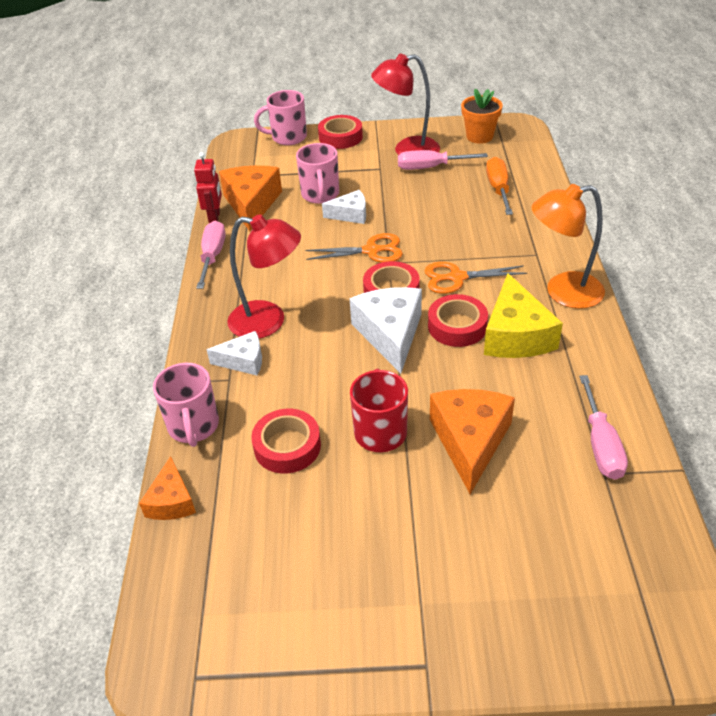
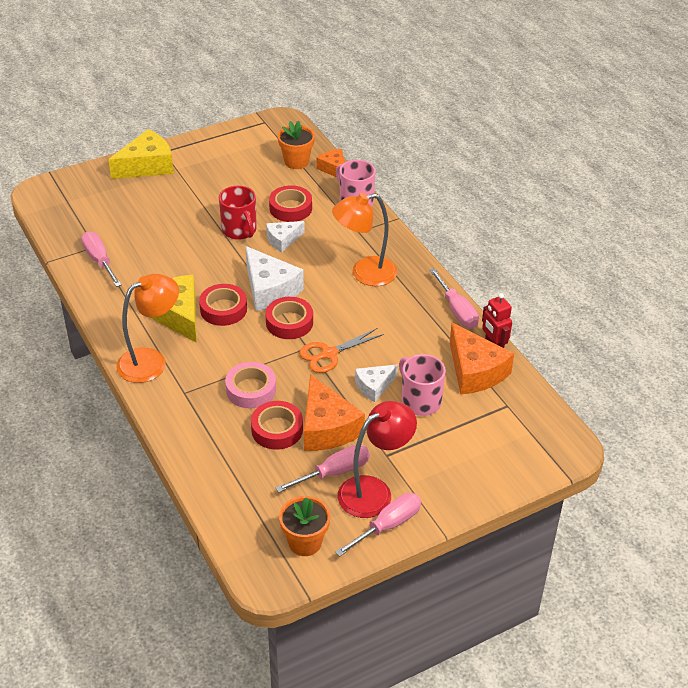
camera: 150 degrees right, 0 degrees up
(214, 540) = (296, 162): none -> orange flower pot
(243, 361) = (358, 244): white cheese -> white cheese (283, 240)
(268, 321) = (364, 273): red lamp -> orange lamp
(288, 137) = (521, 471): pink mug -> none
(340, 137) = (463, 490): red tape -> red tape (277, 429)
(412, 132) = (387, 526): none -> pink screwdriver
(457, 278) = (242, 349): orange scissors -> none
(468, 240) = (251, 390): none -> pink tape
(470, 441) = (181, 240): orange cheese -> orange cheese (327, 427)
(471, 633) = (147, 166): none -> yellow cheese
(498, 189) = (248, 462): orange screwdriver -> none

